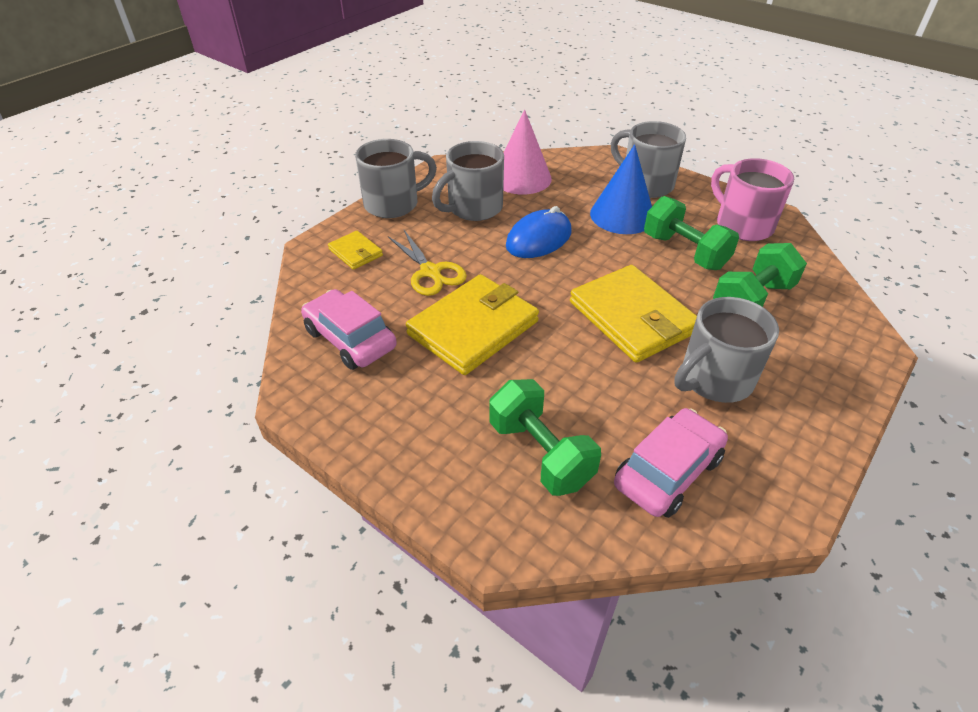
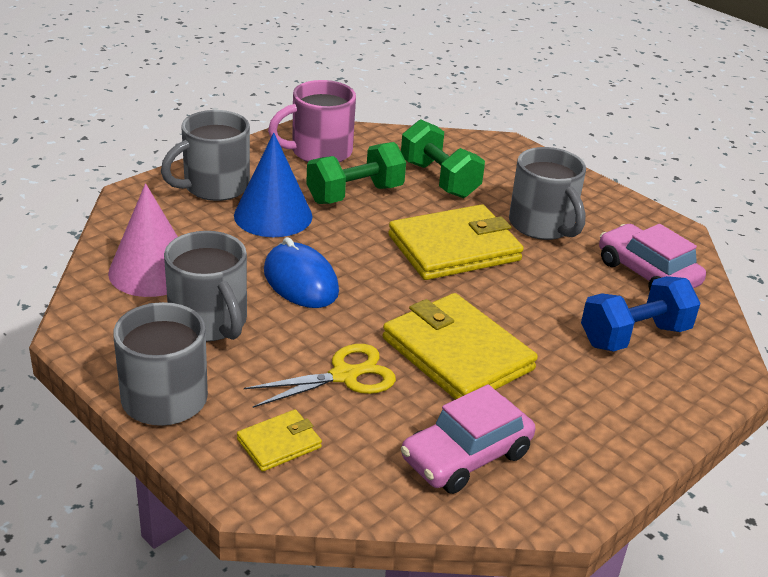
camera: 85 degrees left, 10 degrees down
(540, 453) = (634, 336): green dumbbell -> blue dumbbell

